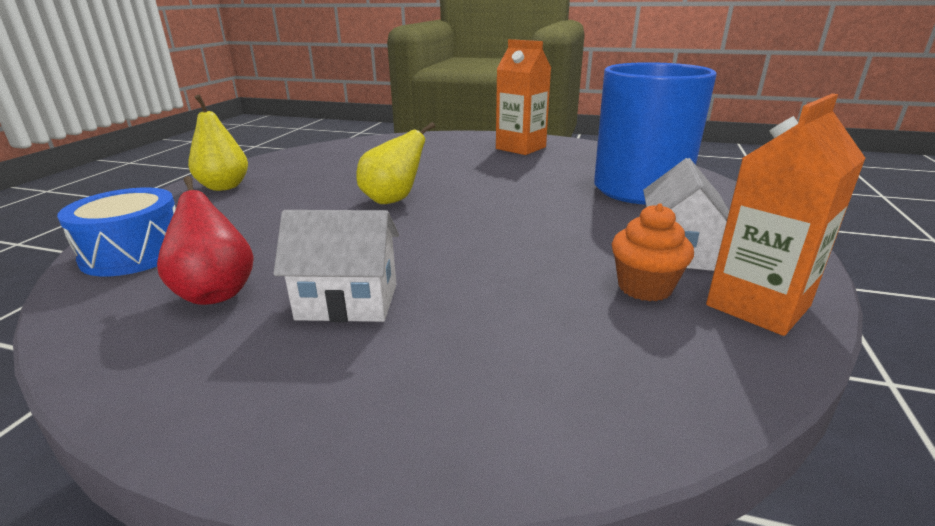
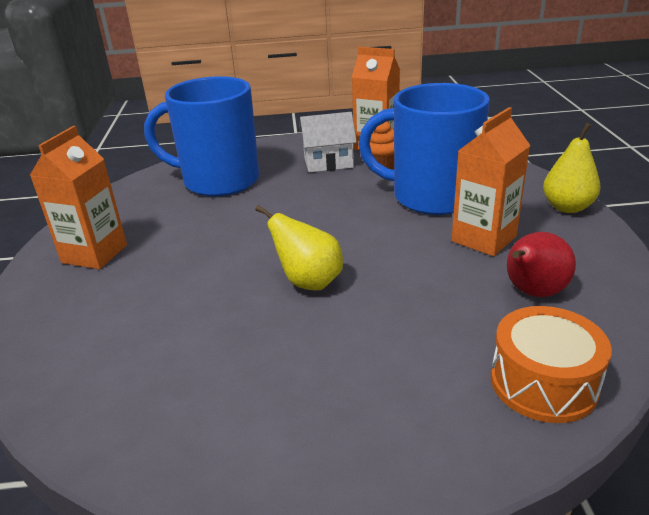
camera: 110 degrees left, 5 degrees up
(134, 253) = (543, 383): blue drum -> orange drum
(224, 187) = (344, 447): yellow pear -> yellow pear (567, 207)
(347, 302) = (483, 239): white house -> orange carton
(502, 300) = (431, 197): none -> blue mug

